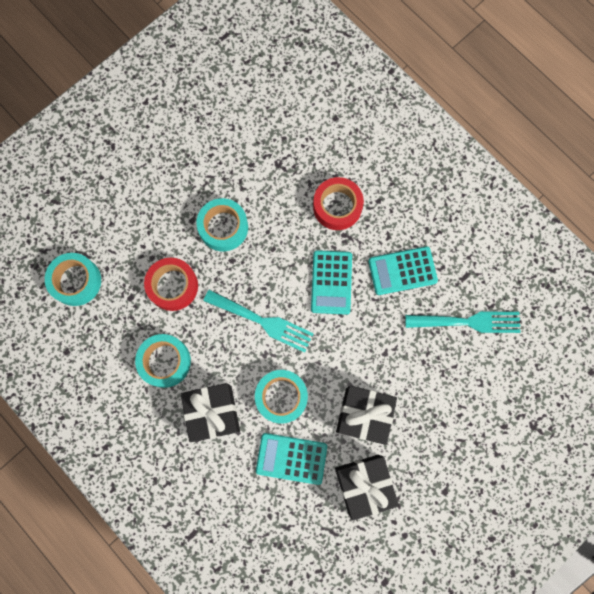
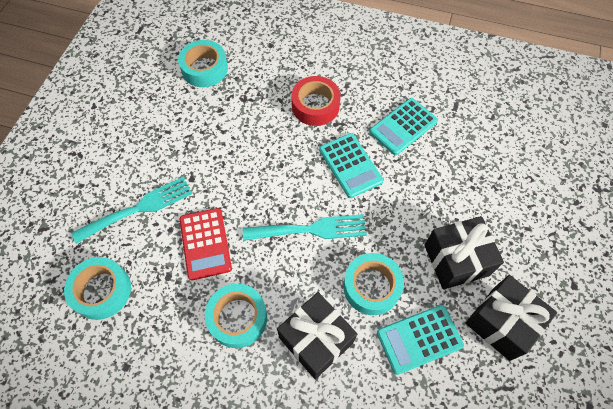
camera: 30 degrees left, 15 degrees down
(173, 286) = (205, 243): red tape -> red calculator
(223, 227) = (225, 170): turquoise tape -> turquoise tape (204, 69)
(468, 322) = (484, 137): turquoise fork -> turquoise fork (139, 208)

